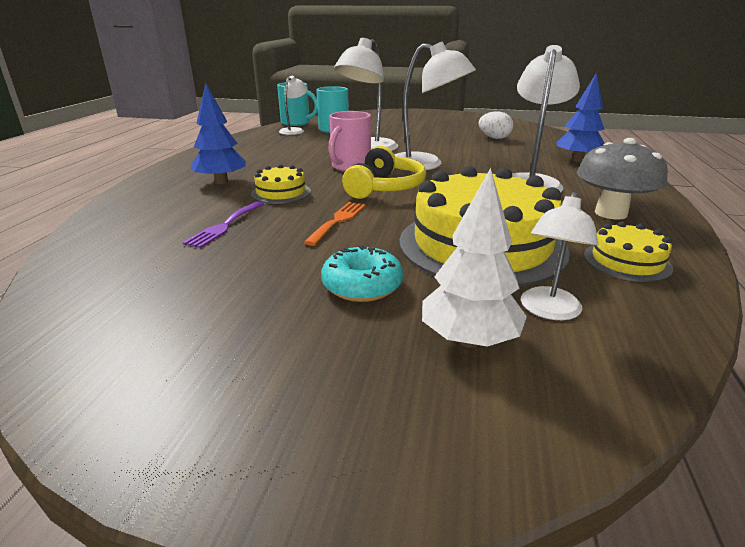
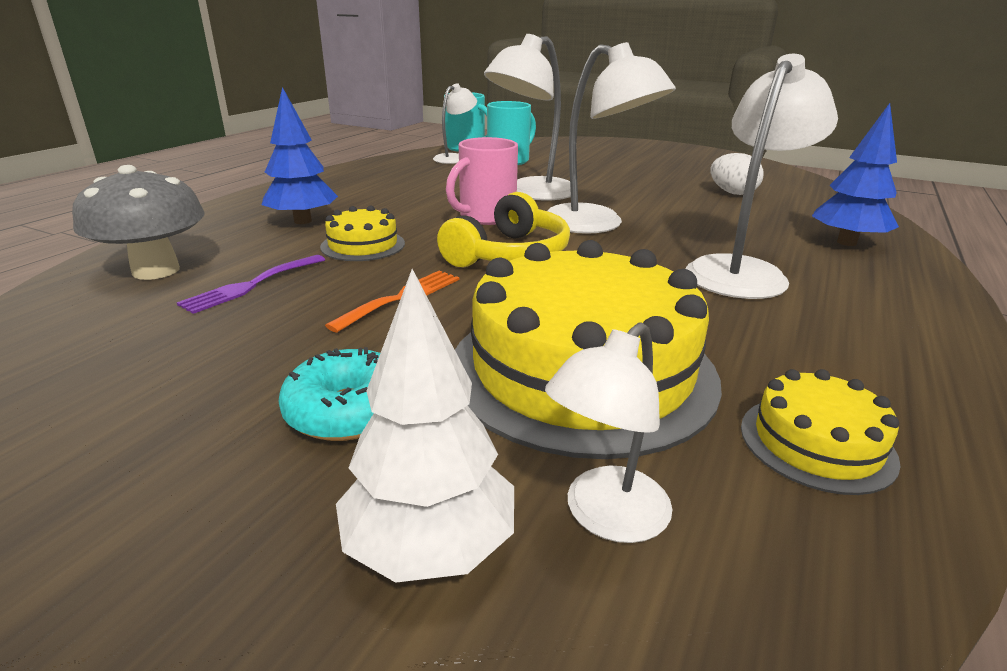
camera: 15 degrees right, 0 degrees up
(610, 213) = (845, 344): grey mushroom -> grey mushroom (156, 271)

